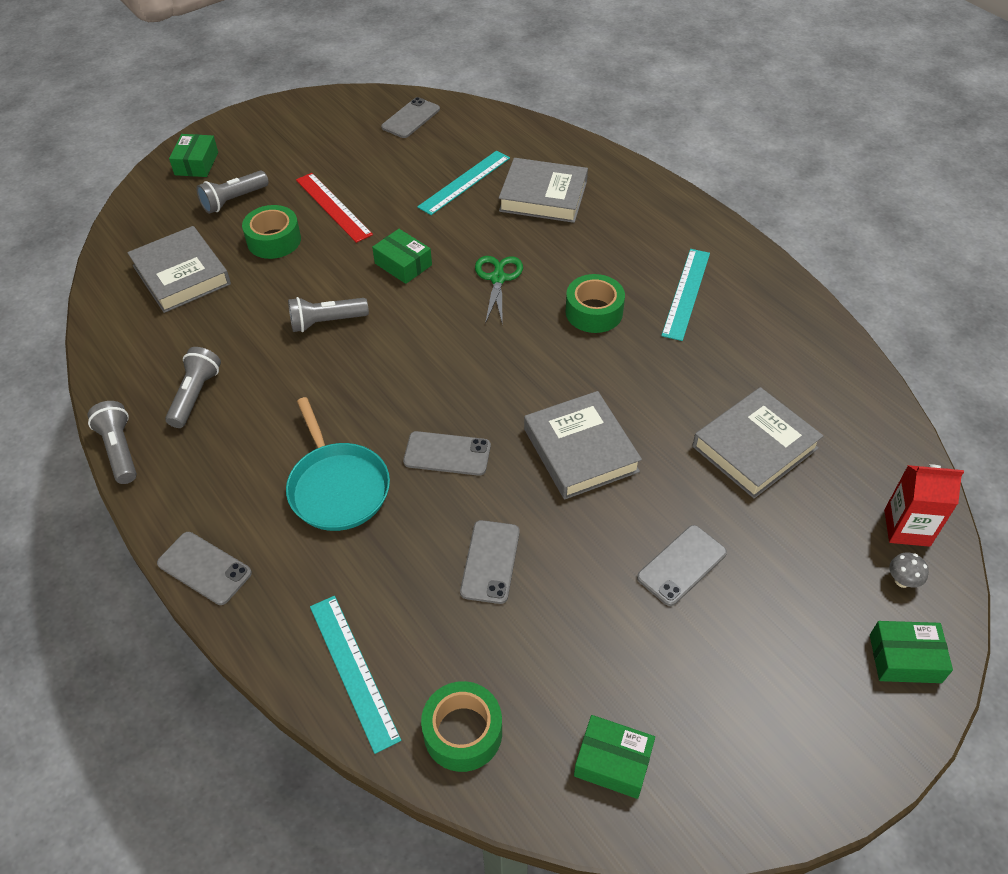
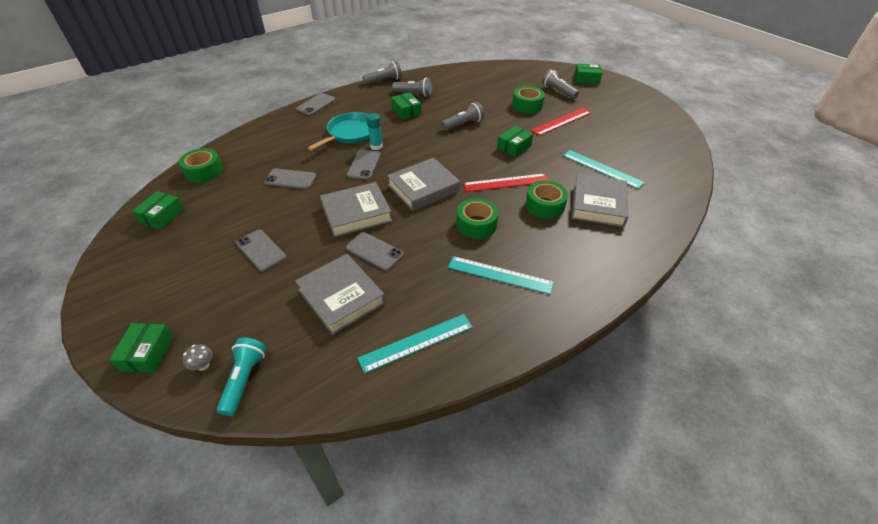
camera: 90 degrees right, 5 degrees down
(181, 275) = (496, 83): grey book -> grey book (423, 188)
(265, 404) = (406, 111): none -> green box
(326, 322) = (463, 124): grey flashlight -> grey flashlight turned 75 degrees clockwise
(337, 487) = (350, 133): turquoise pan -> turquoise pan turned 150 degrees clockwise
(353, 671) = (249, 142): turquoise ruler -> turquoise ruler (416, 342)
(388, 441) = (376, 146): none -> turquoise glue stick
(411, 118) = (666, 145): grey phone -> grey phone (374, 251)
(498, 278) = (506, 183): green scissors -> red ruler
(549, 244) = (545, 205): none -> green tape
(907, 528) = (245, 379): red carton -> turquoise flashlight

